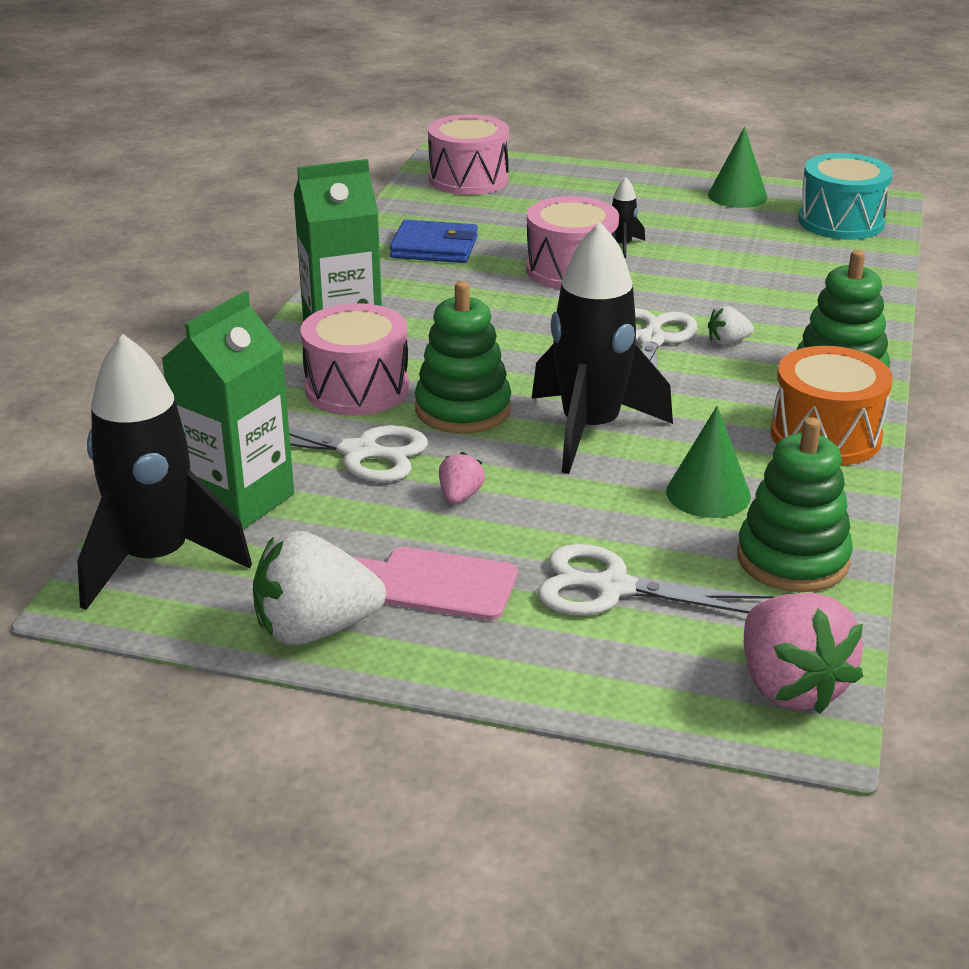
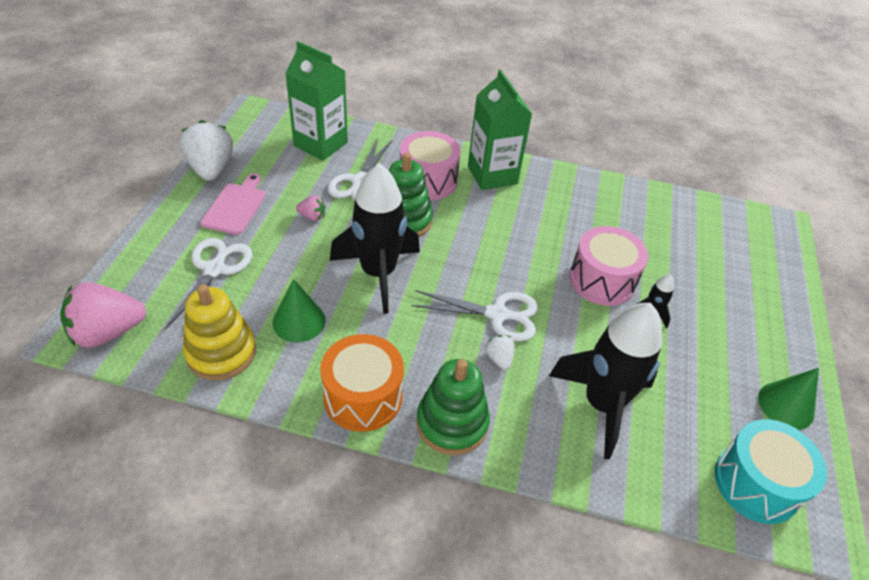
camera: 85 degrees right, 15 degrees up
(156, 560) = (276, 124): black rocket -> black rocket (602, 404)
(434, 247) = (620, 214): blue wallet -> none
(468, 179) = (745, 234): pink drum -> none
(792, 559) = (221, 352): green stacking toy -> yellow stacking toy

